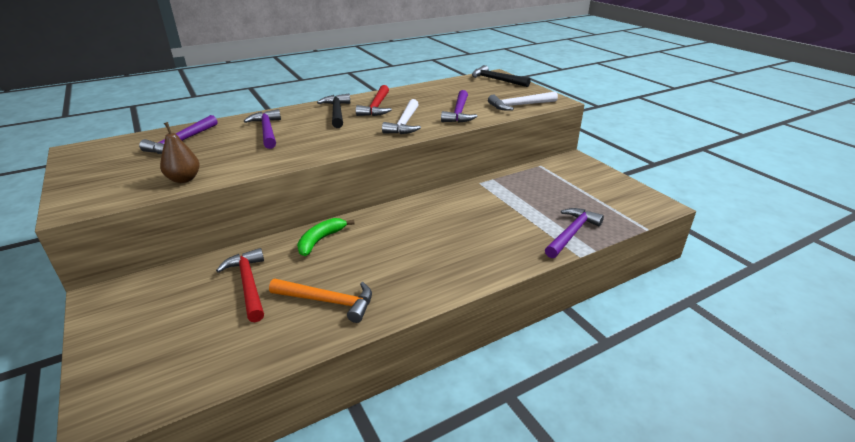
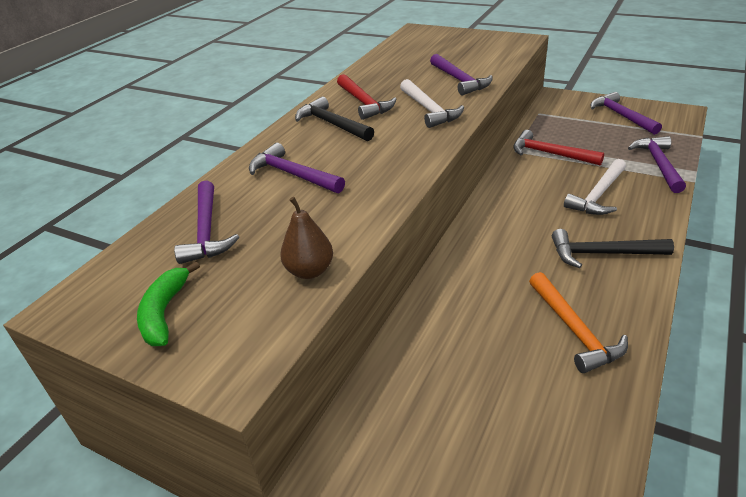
camera: 30 degrees left, 5 degrees up
(248, 284) = (471, 359): red hammer -> red hammer (550, 154)
(320, 240) = (465, 276): green banana -> green banana (164, 312)
(328, 301) = (574, 330): orange hammer -> orange hammer turned 90 degrees clockwise
(496, 80) = (428, 35): black hammer -> black hammer (602, 253)
(519, 105) = (499, 54): white hammer -> white hammer (598, 195)
(603, 190) = (621, 116): none -> purple hammer

